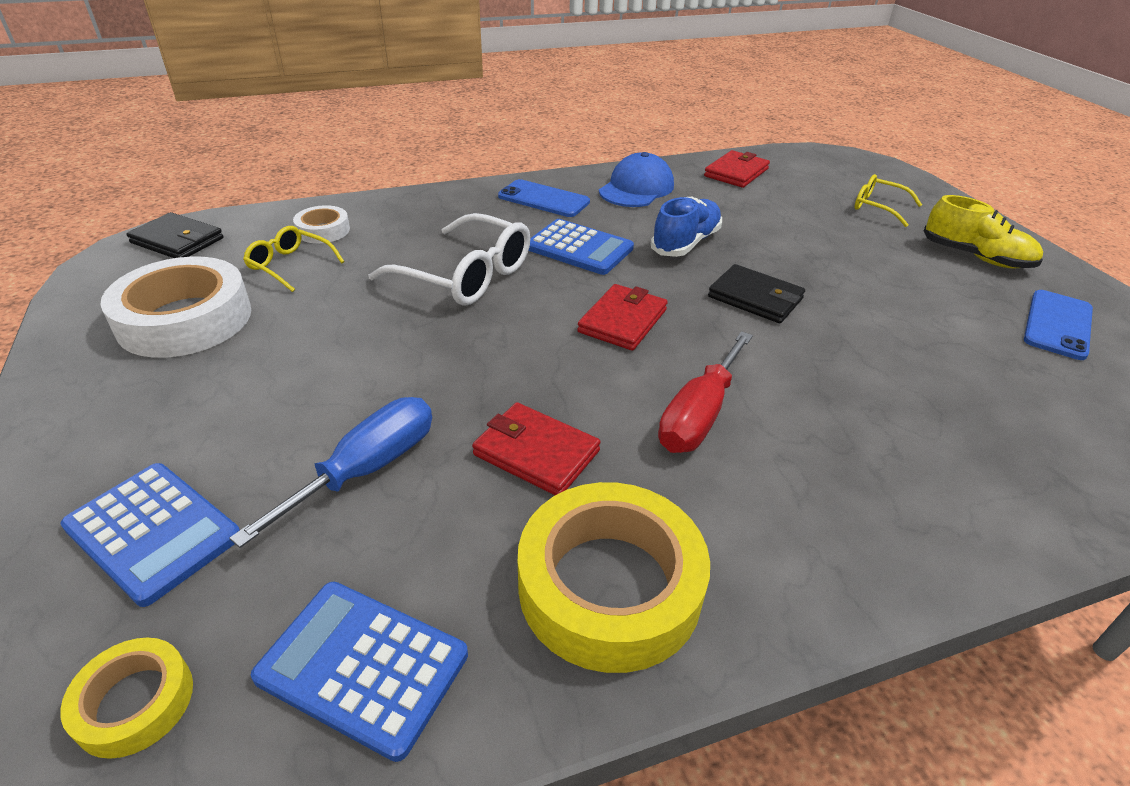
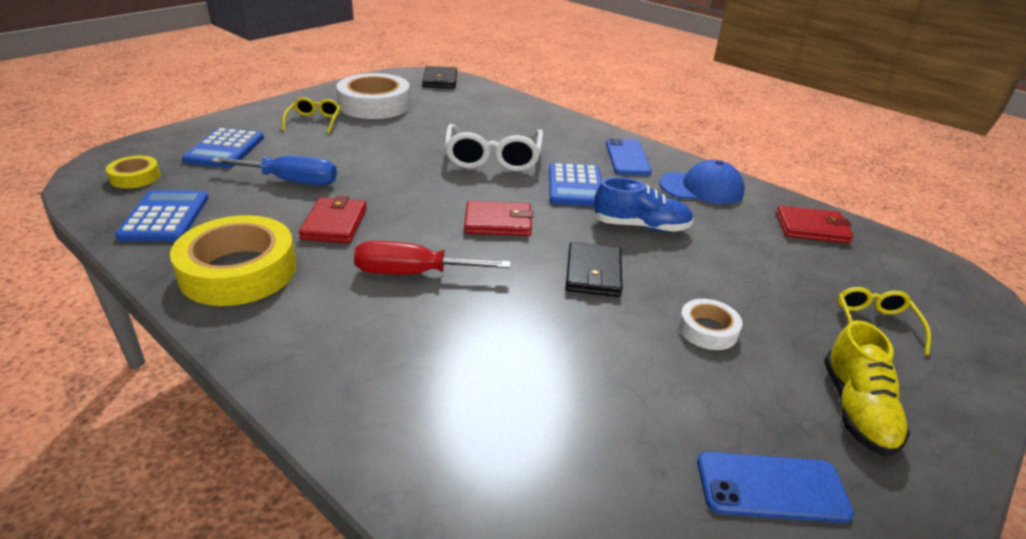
camera: 60 degrees right, 5 degrees down
(290, 265) = (447, 111): yellow glasses -> yellow glasses (314, 121)
(323, 230) = (493, 107): white tape -> white tape (707, 330)

